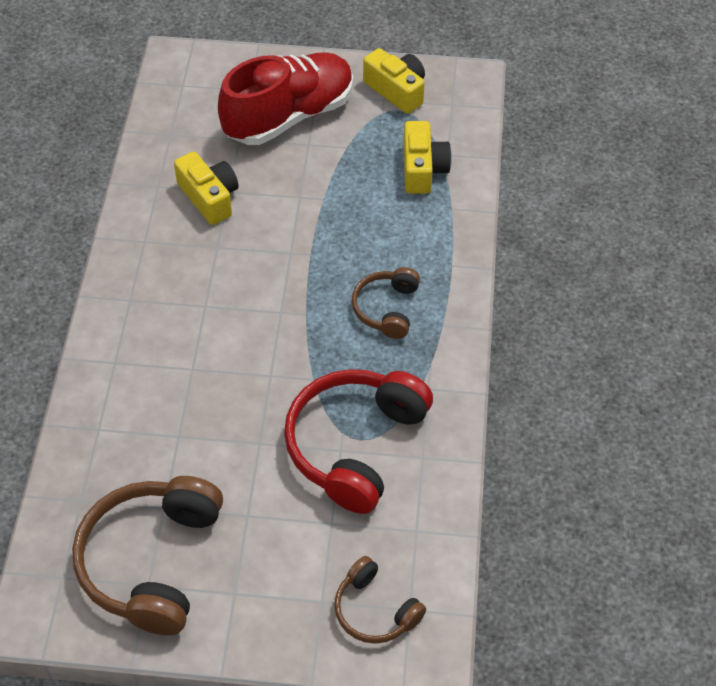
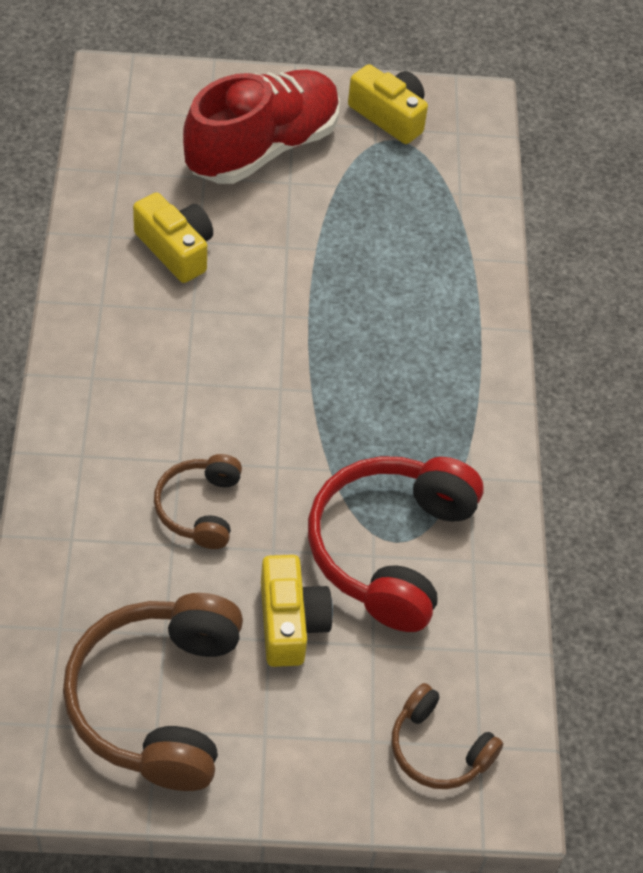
camera: 10 degrees left, 0 degrees up
(386, 309) = (409, 381): brown headphones -> brown headphones (200, 508)
(422, 169) = (432, 211): yellow camera -> yellow camera (290, 622)

